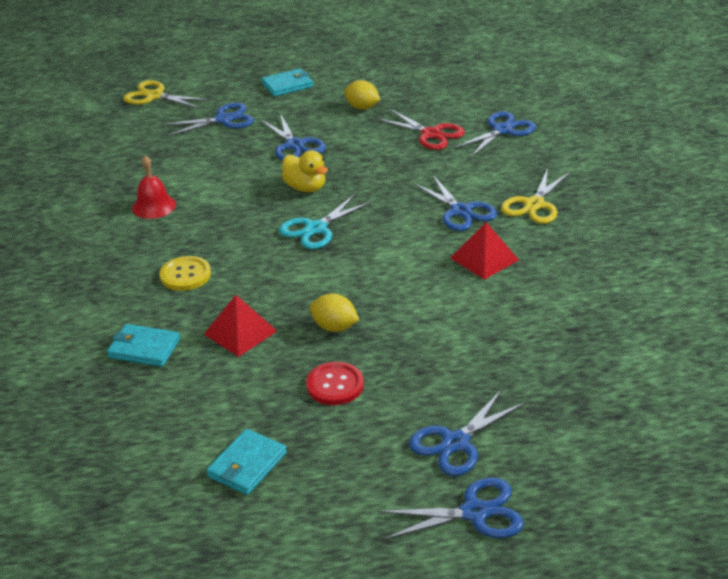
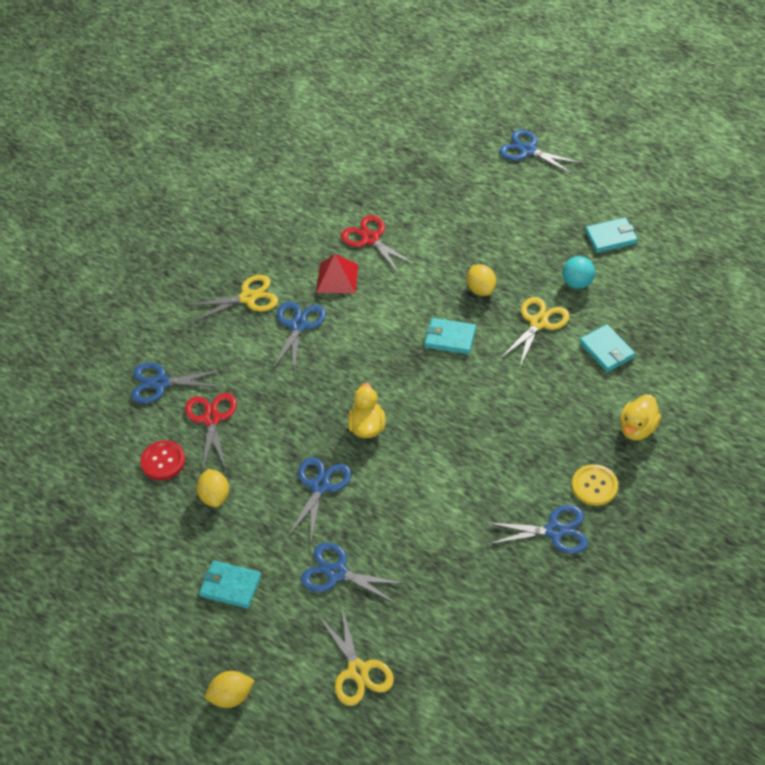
camera: 135 degrees left, 15 degrees up
(57, 305) = (637, 428): none -> yellow duck
(154, 206) = (493, 490): red bell -> none
(185, 275) = (531, 396): yellow button -> yellow button (594, 486)
(222, 57) = (231, 696): none -> yellow lemon
(237, 391) = (577, 283): none -> turquoise ball
(240, 332) = (538, 323): red pyramid -> yellow scissors
(314, 274) = (450, 338): none -> turquoise wallet
(316, 229) = (405, 378): turquoise scissors -> none
(335, 385) = (521, 252): red button -> red button (163, 461)
(456, 442) = (497, 184): blue scissors -> blue scissors (554, 531)
(506, 305) = (370, 239): none -> red scissors

